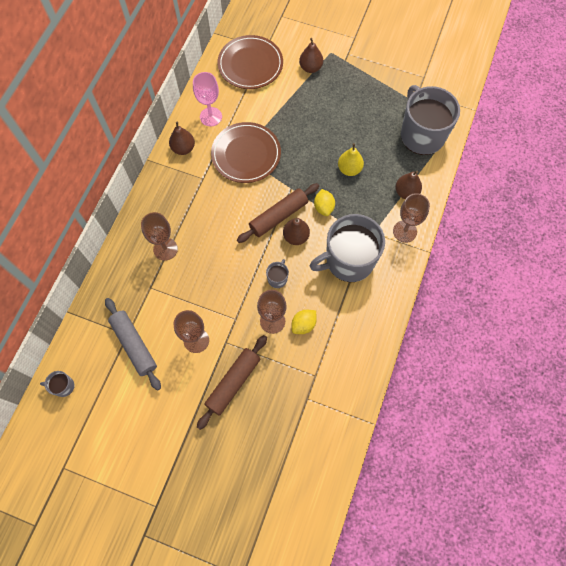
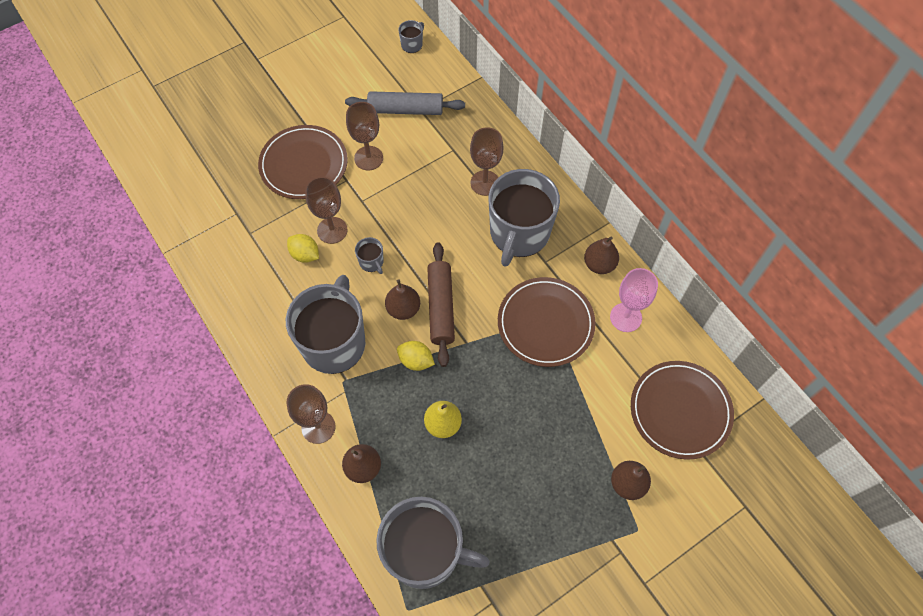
camera: 125 degrees right, 5 degrees down
(192, 205) = (519, 233): none -> grey mug
(233, 383) = (304, 164): brown rolling pin -> brown plate
(303, 325) = (305, 255): yellow lemon -> yellow lemon turned 45 degrees counterclockwise

